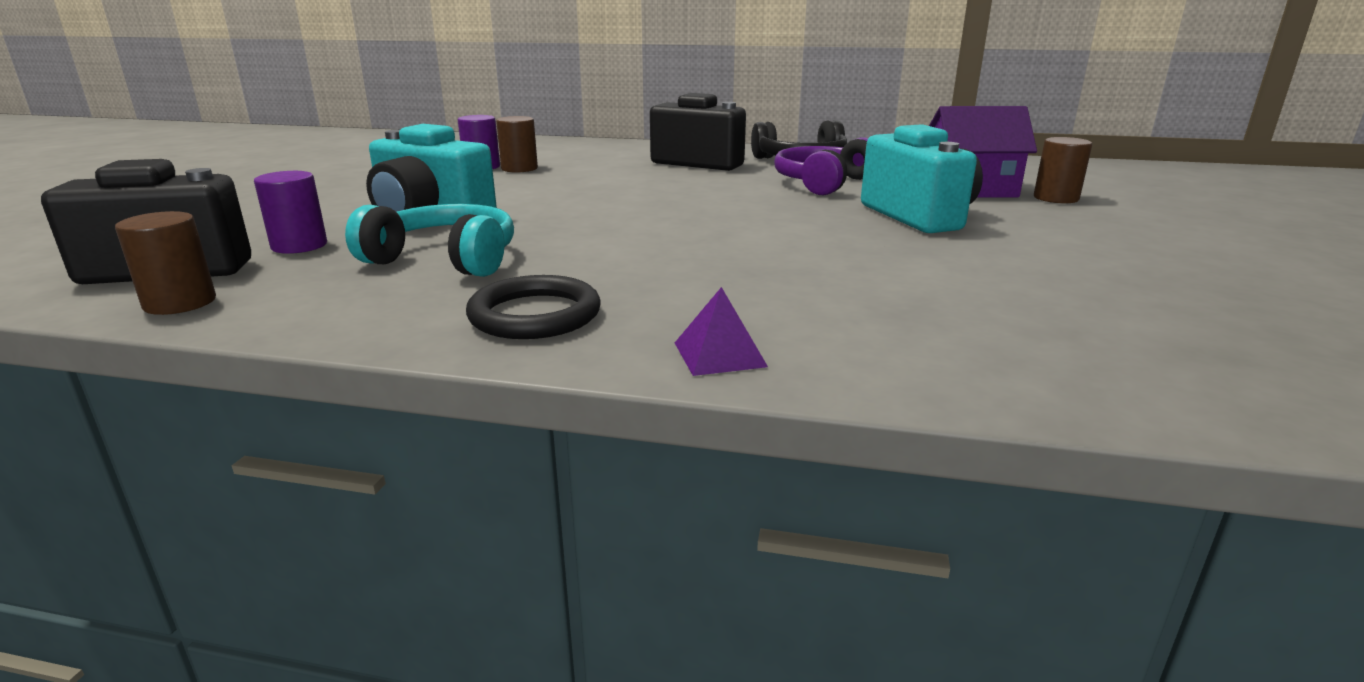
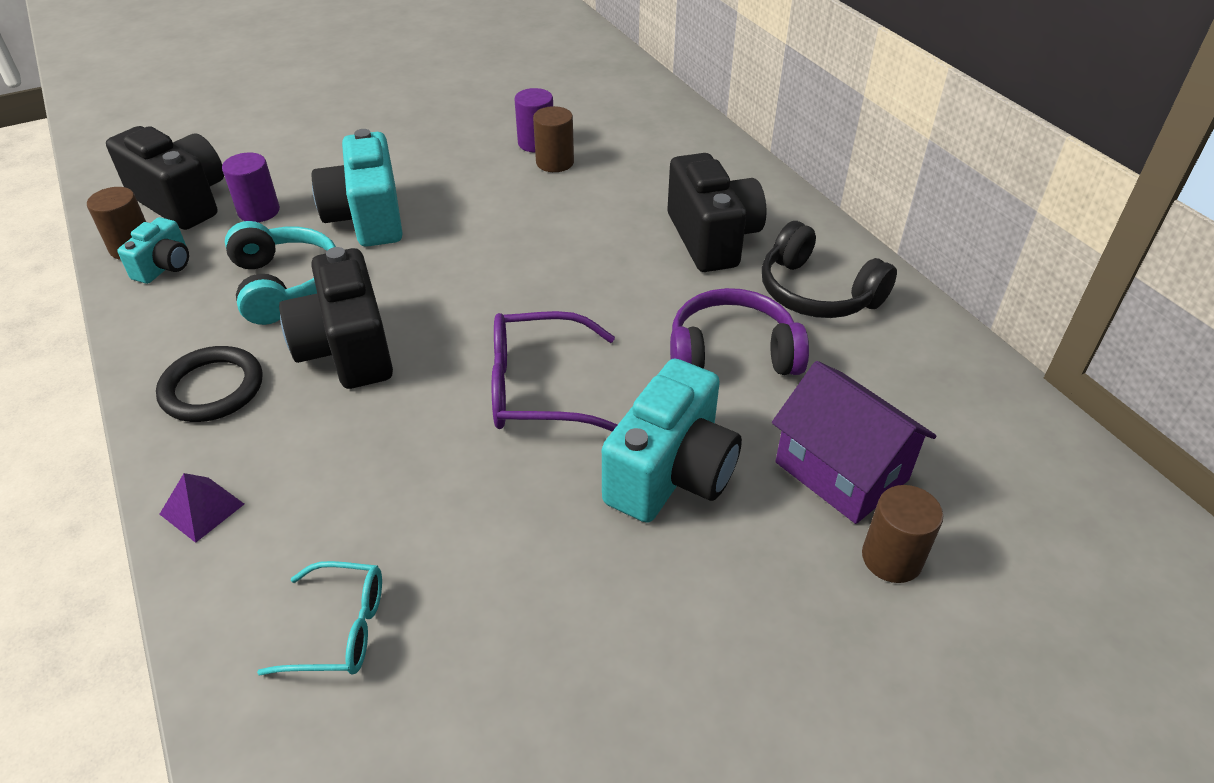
camera: 50 degrees right, 20 degrees up
(266, 296) = (165, 267): none -> turquoise camera
(597, 259) = (347, 349): none -> black camera
(772, 223) = (540, 388): none -> purple glasses
(971, 333) = (339, 629): none -> turquoise glasses

